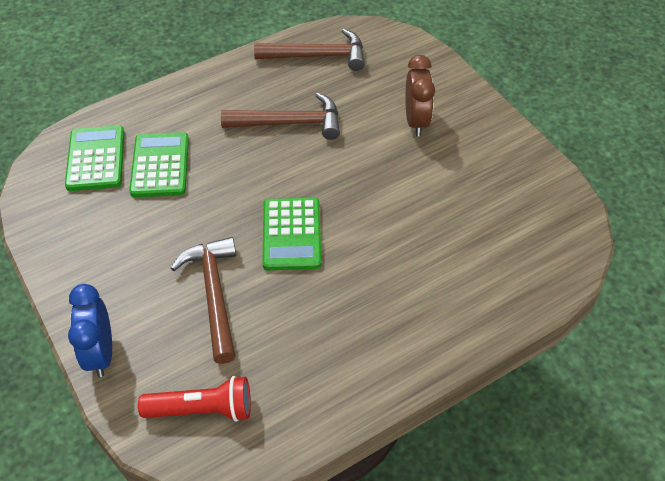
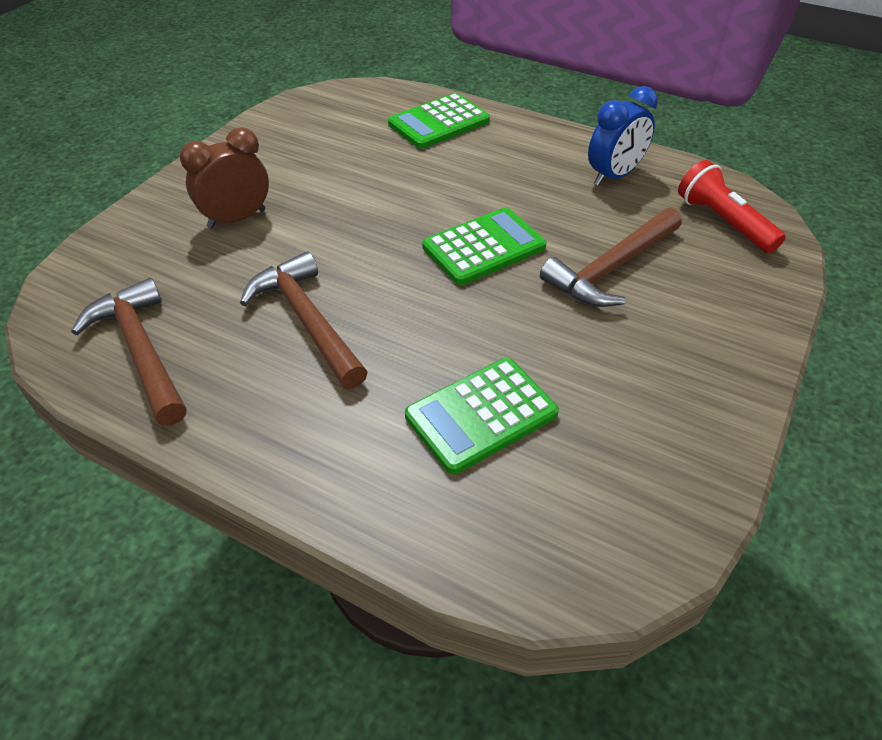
camera: 120 degrees left, 5 degrees down
(96, 159) = (531, 503): green calculator -> green calculator (438, 122)
(101, 353) = (763, 316): blue clock -> blue clock (614, 176)

